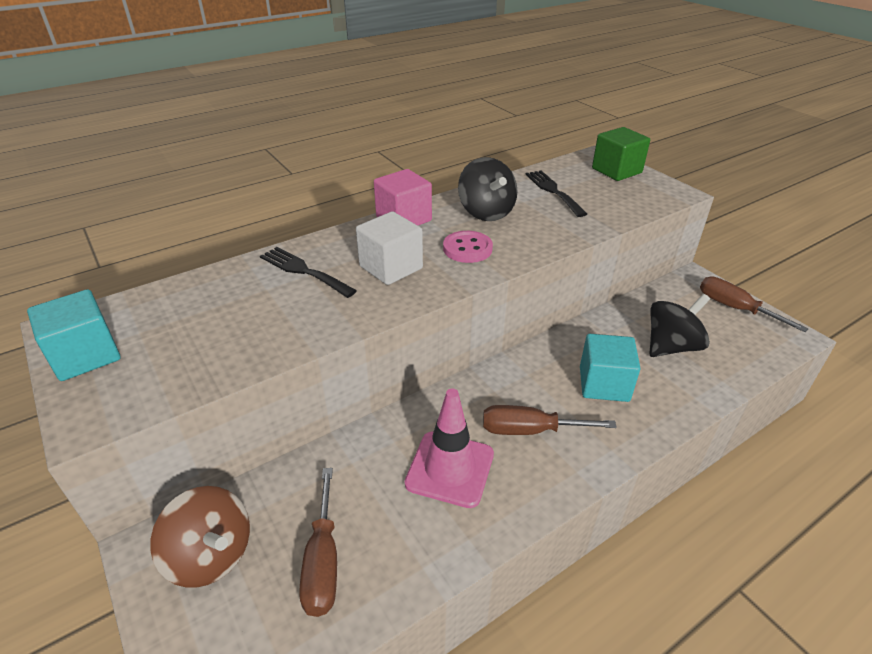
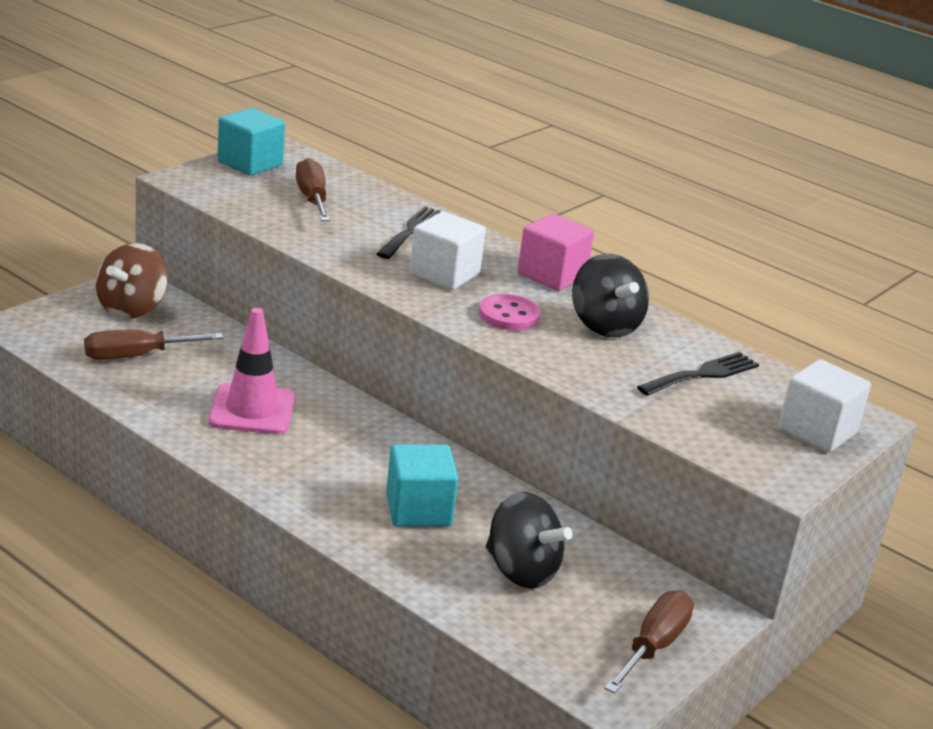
camera: 70 degrees right, 10 degrees down
(486, 212) = (604, 326): black spinning top -> black spinning top turned 75 degrees counterclockwise
(530, 430) = (321, 456): brown screwdriver -> brown screwdriver (312, 199)
(616, 171) = (817, 431): green cube -> white cube

